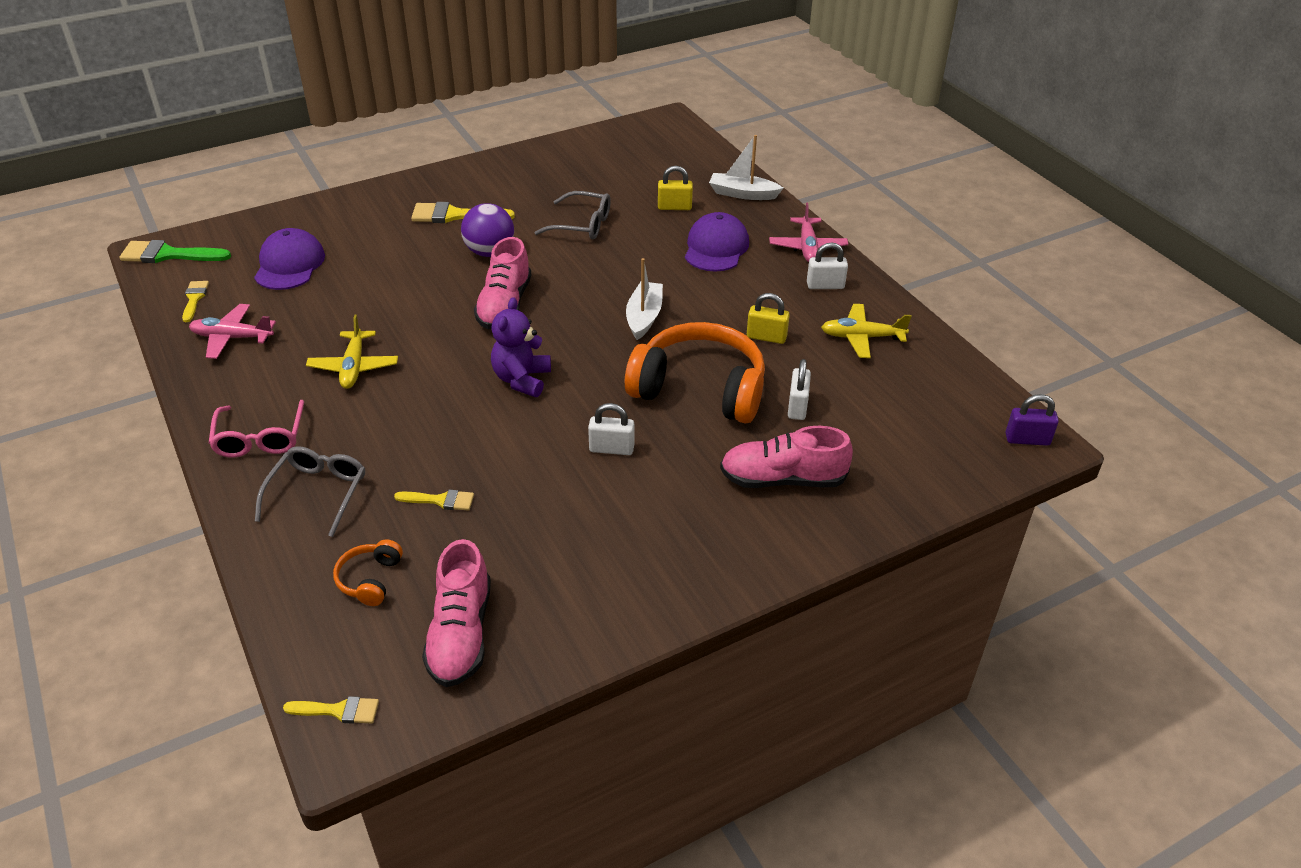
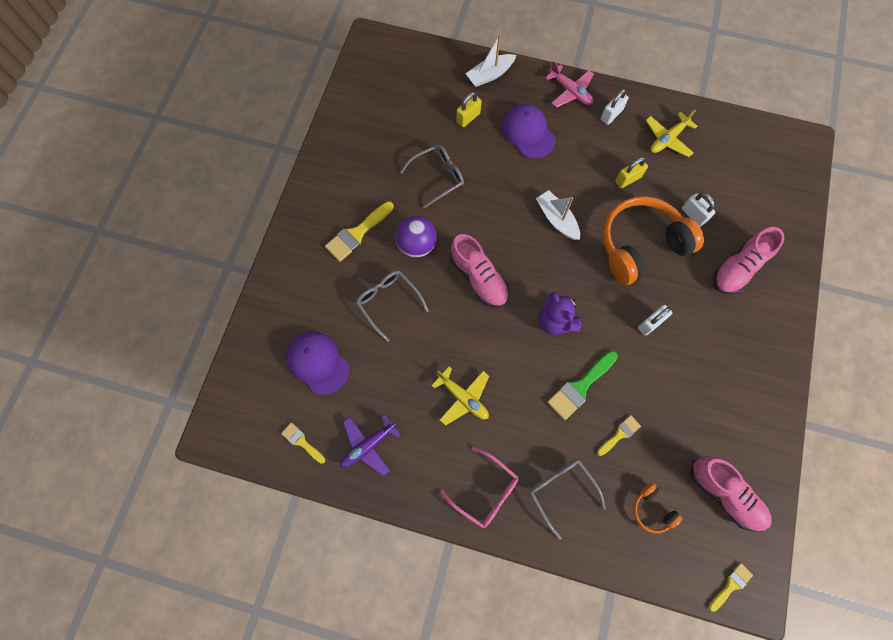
camera: 45 degrees left, 30 degrees up
(168, 255) = (230, 427): green brush -> green brush (580, 387)
(232, 338) = (368, 445): pink plane -> purple plane
(404, 269) = (389, 303): none -> grey glasses
(1027, 439) = (799, 145): purple padlock -> none

